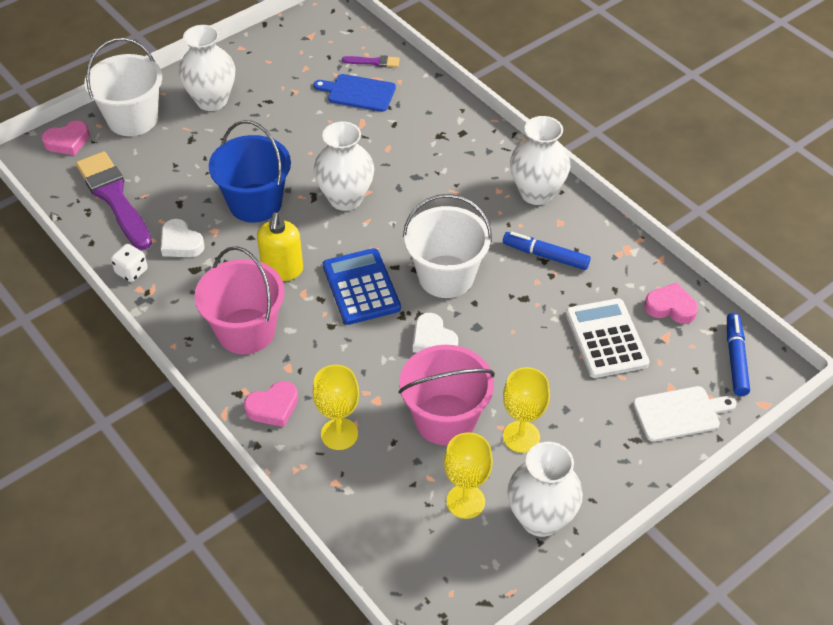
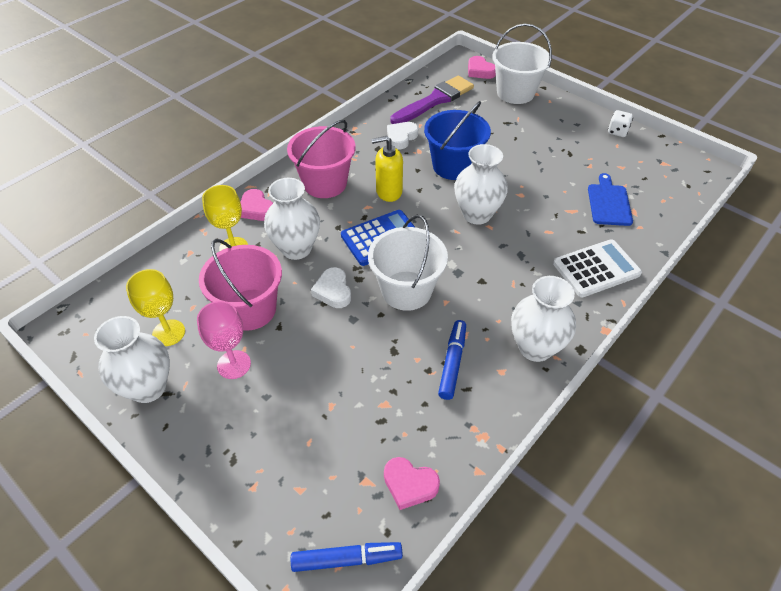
camera: 80 degrees right, 0 degrees up
(131, 271) = (369, 121): white dice -> white dice (617, 132)
(212, 100) = (554, 125): white vase -> white vase (296, 248)
(374, 62) = (655, 207): purple brush -> none
(433, 340) = (333, 291): white heart -> white heart turned 60 degrees counterclockwise
(521, 436) = (234, 364): yellow goblet -> pink goblet
(606, 339) = (355, 424): white calculator -> white calculator (596, 269)
(670, 307) = (409, 484): pink heart -> pink heart turned 105 degrees clockwise
(679, 413) = (267, 500): white cutting board -> none

